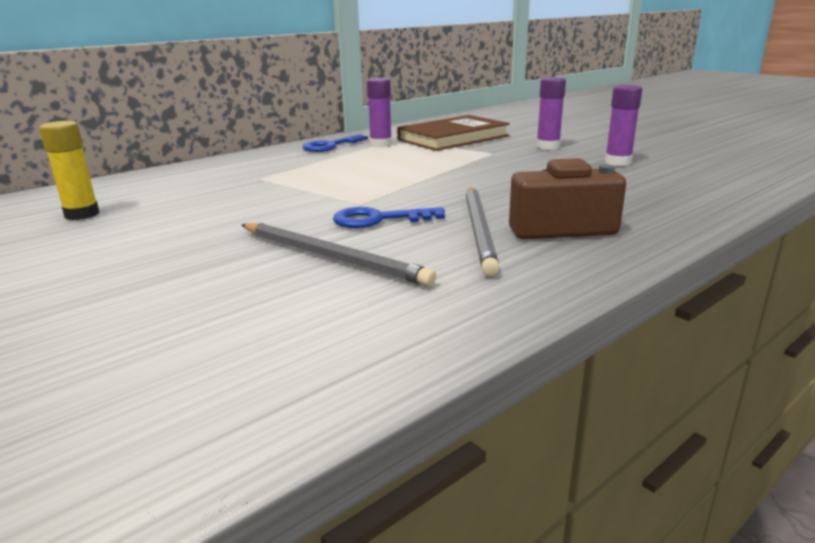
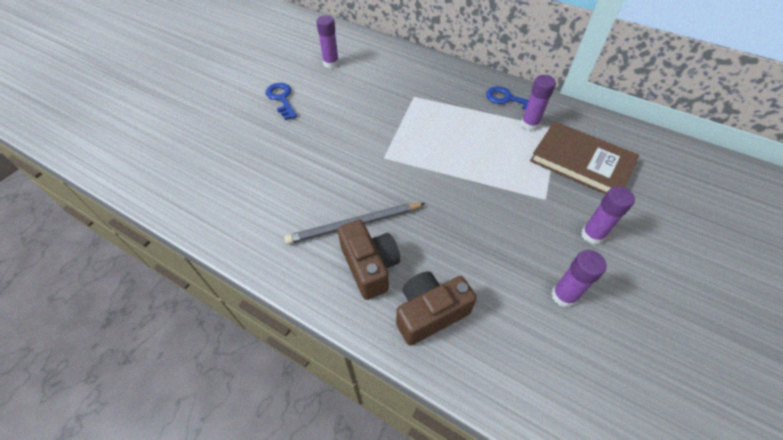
camera: 70 degrees right, 30 degrees up
(82, 214) = (331, 63): yellow glue stick -> purple glue stick
(331, 257) = (299, 172): grey pencil -> none
(379, 219) = (358, 174): blue key -> blue key (282, 99)
(638, 208) = (430, 313): none -> brown camera

